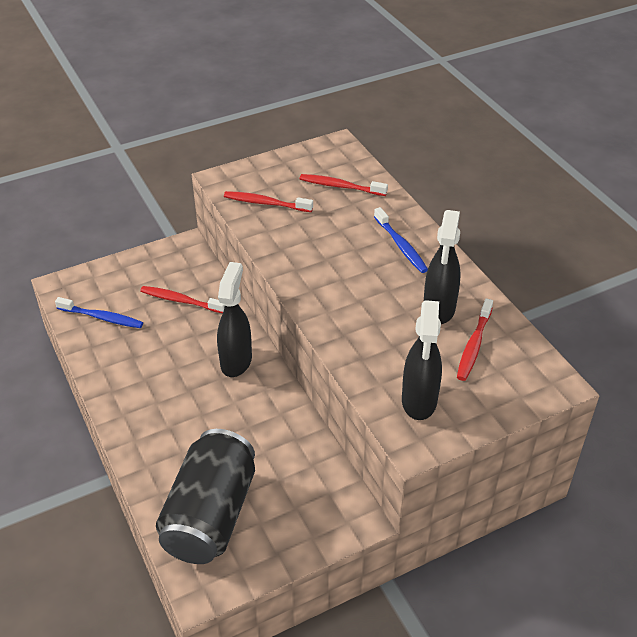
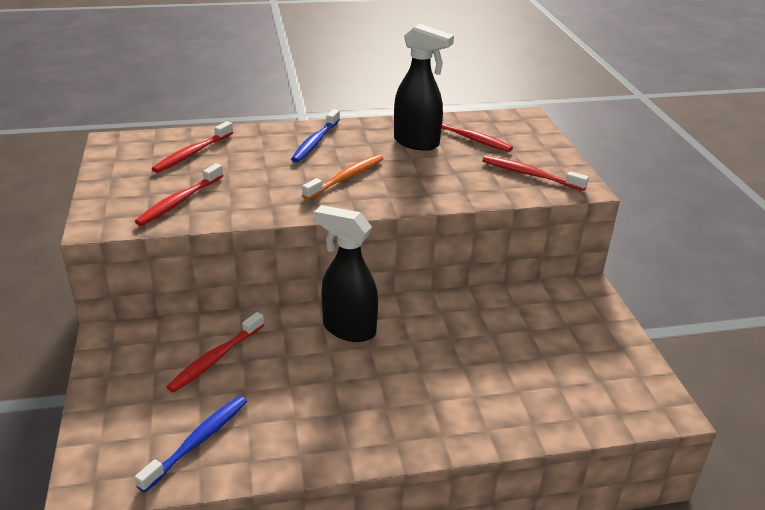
camera: 75 degrees left, 10 degrees down
(210, 515) = (569, 386): black can -> none
(346, 279) = (346, 178): none -> orange toothbrush
(401, 246) = (315, 142): blue toothbrush -> blue toothbrush turned 120 degrees clockwise
(419, 402) = (530, 175): black spray bottle -> red toothbrush

